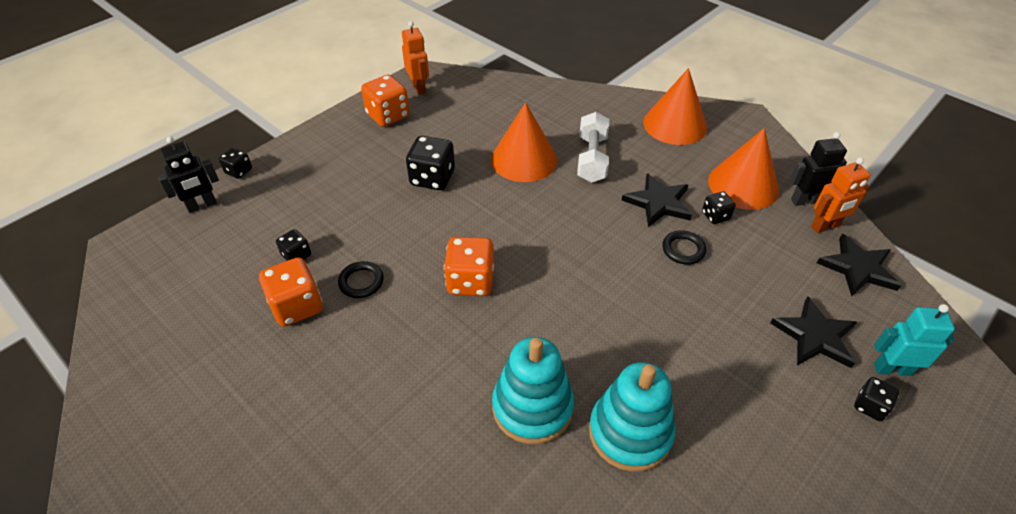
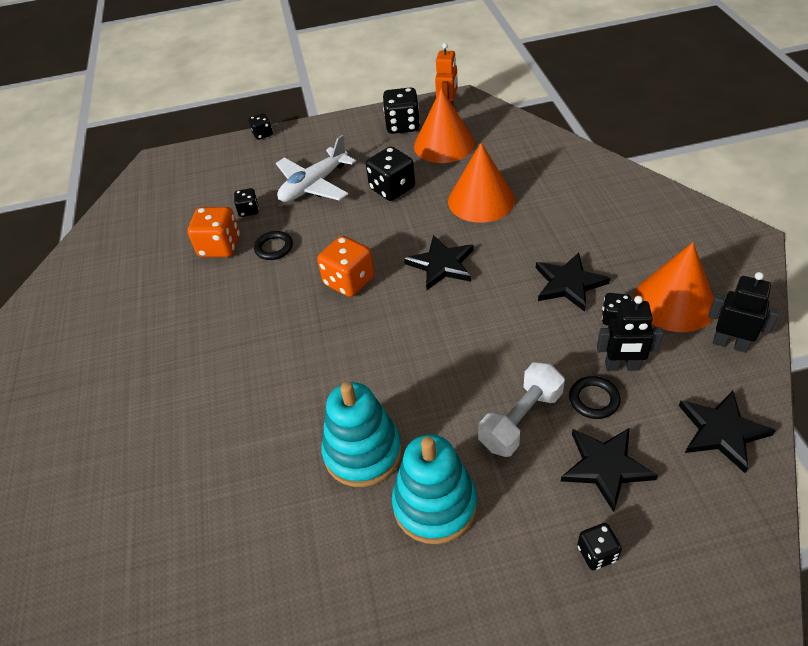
camera: 40 degrees right, 0 degrees up
(202, 206) = (220, 151): black robot -> black robot (622, 366)
(347, 203) = (314, 185): none -> white plane
(388, 115) = (402, 125): orange dice -> black dice
(532, 407) = (309, 395): turquoise stacking toy -> turquoise stacking toy (434, 505)
(542, 230) = (441, 265): none -> black star
(591, 159) = (543, 221): white dumbbell -> white dumbbell (520, 419)
(675, 124) = (658, 219): orange cone -> orange cone (444, 144)
(683, 250) = (551, 334): black ring -> black ring (594, 400)
(825, 226) = (726, 377): orange robot -> none
(892, 369) = (657, 536): turquoise robot -> none

